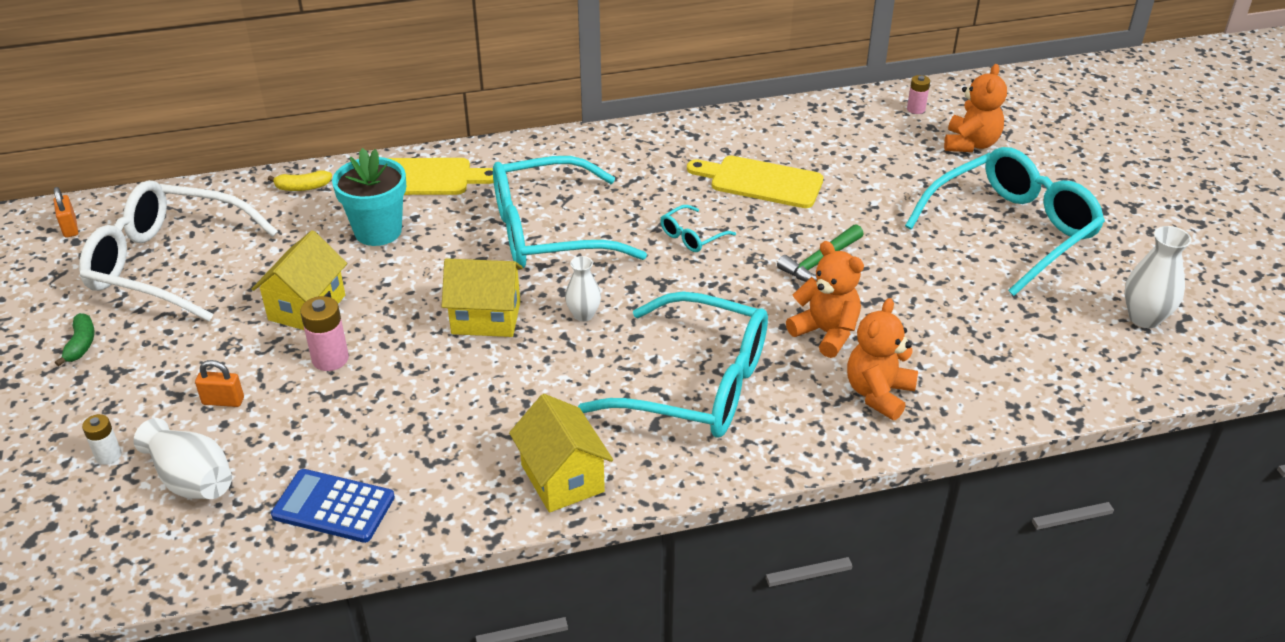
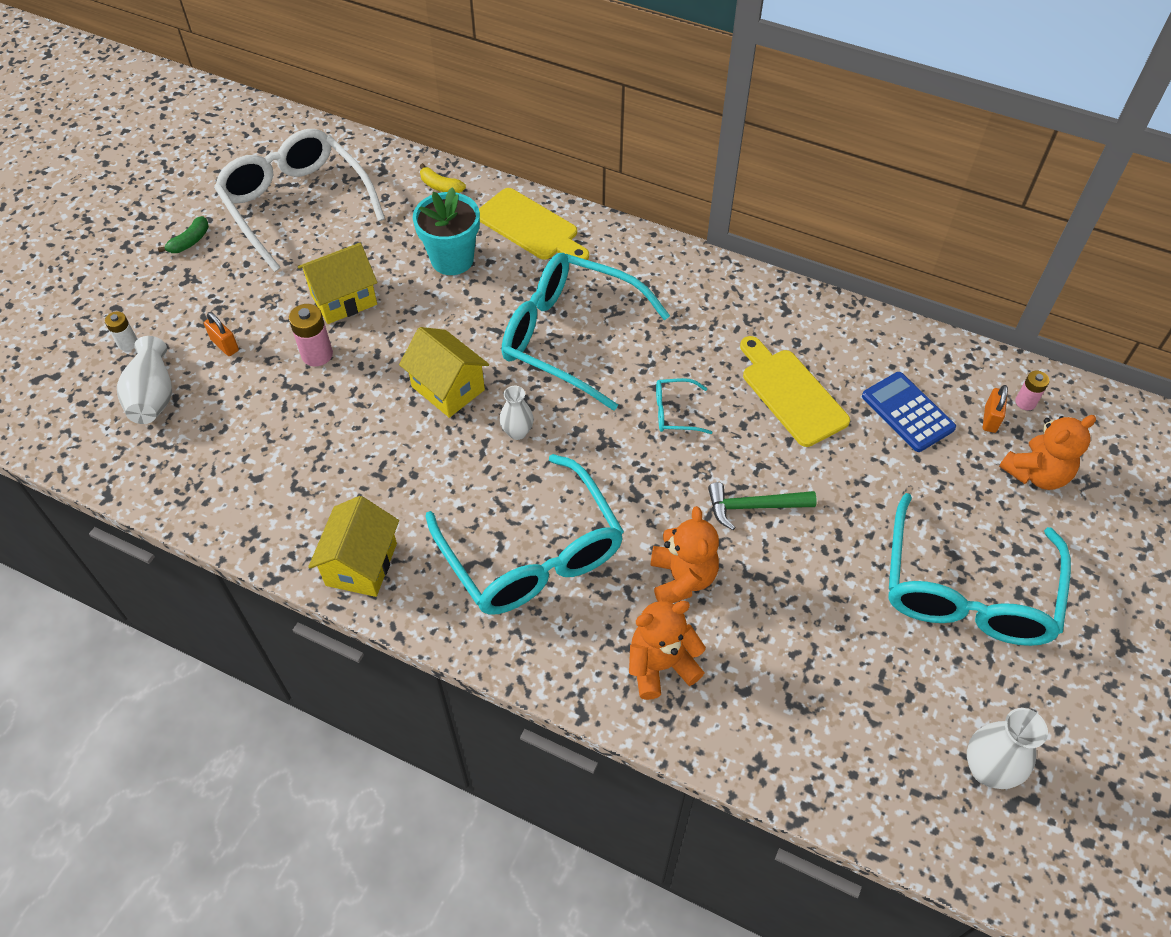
camera: 40 degrees right, 15 degrees up
(70, 228) = (268, 135): orange padlock -> orange padlock (990, 419)
(333, 506) = (208, 478): blue calculator -> blue calculator (907, 412)
(1012, 230) = (967, 591): turquoise glasses -> turquoise glasses turned 105 degrees clockwise

